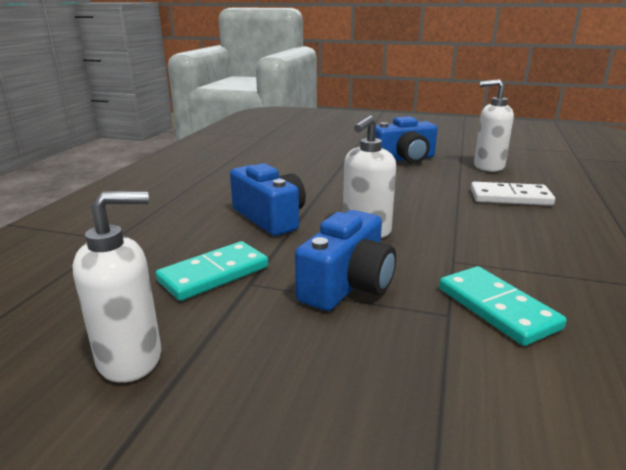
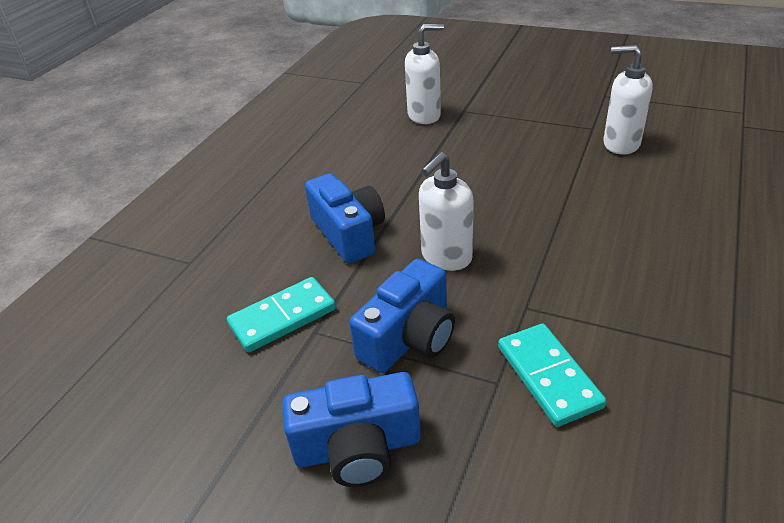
camera: 10 degrees right, 15 degrees up
(131, 358) = (203, 419): white soap dispenser -> white soap dispenser (424, 115)
(404, 159) = (522, 128): blue camera -> blue camera (357, 448)
(510, 197) = (626, 204): white domino -> none

